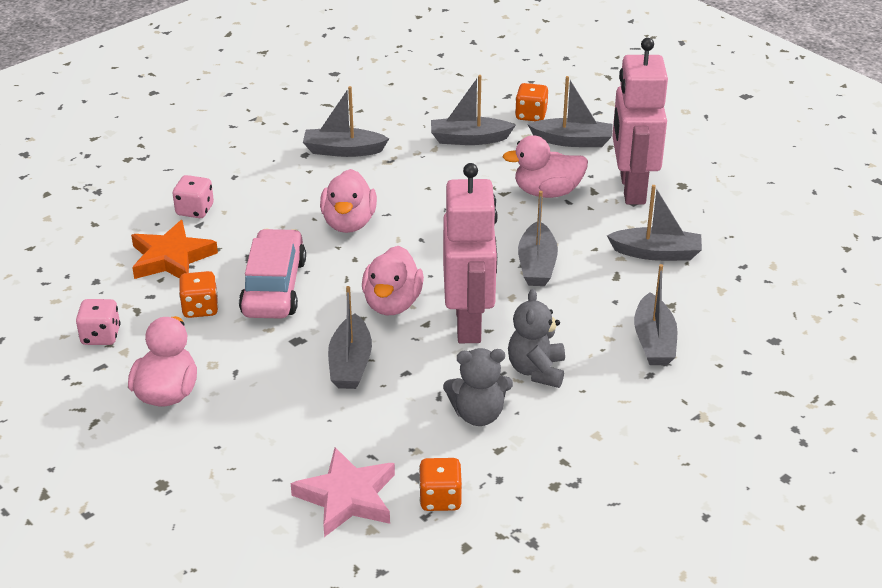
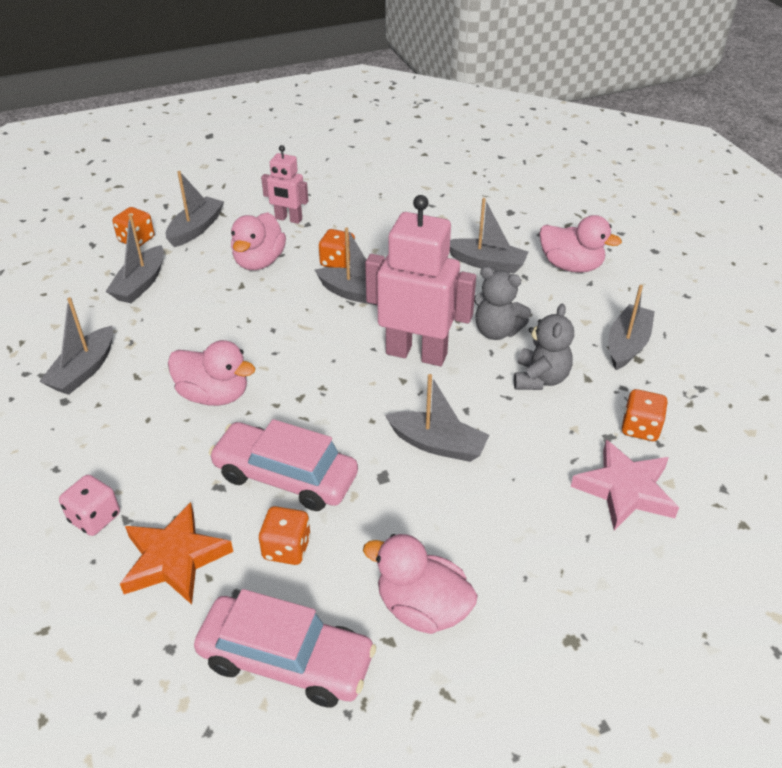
camera: 70 degrees left, 5 degrees up
(101, 336) = (286, 660): pink dice -> pink car
(392, 303) = (362, 395): pink duck -> pink duck (571, 266)
(581, 239) = (337, 262): none -> orange dice
(631, 189) = (288, 219): pink robot -> pink robot, size x0.54
(656, 253) = (380, 231): grey boat -> grey boat (627, 345)

